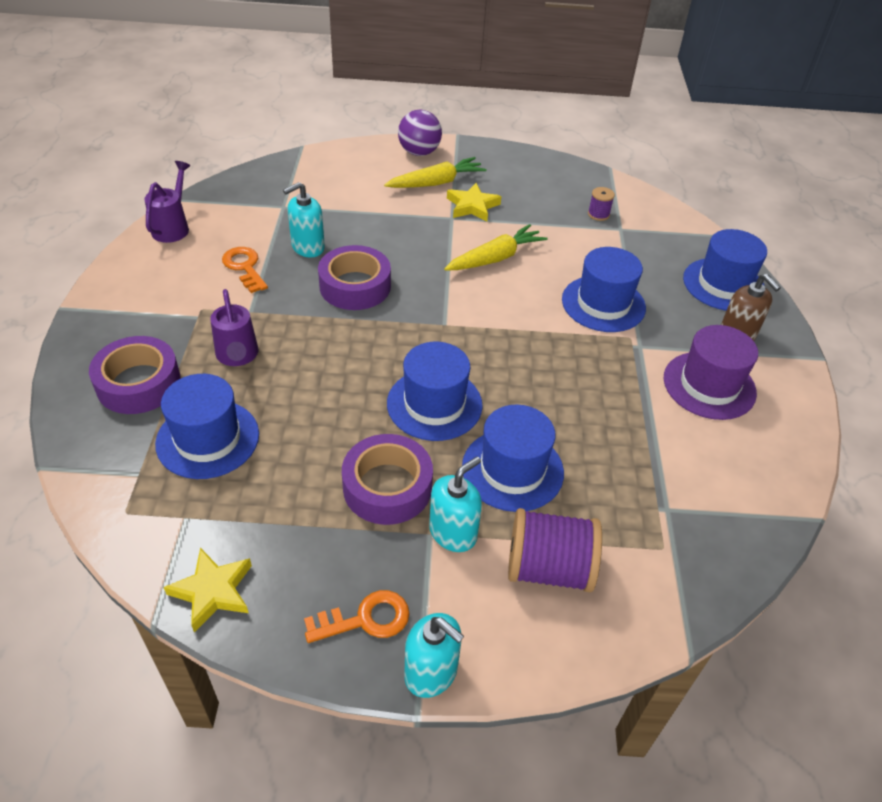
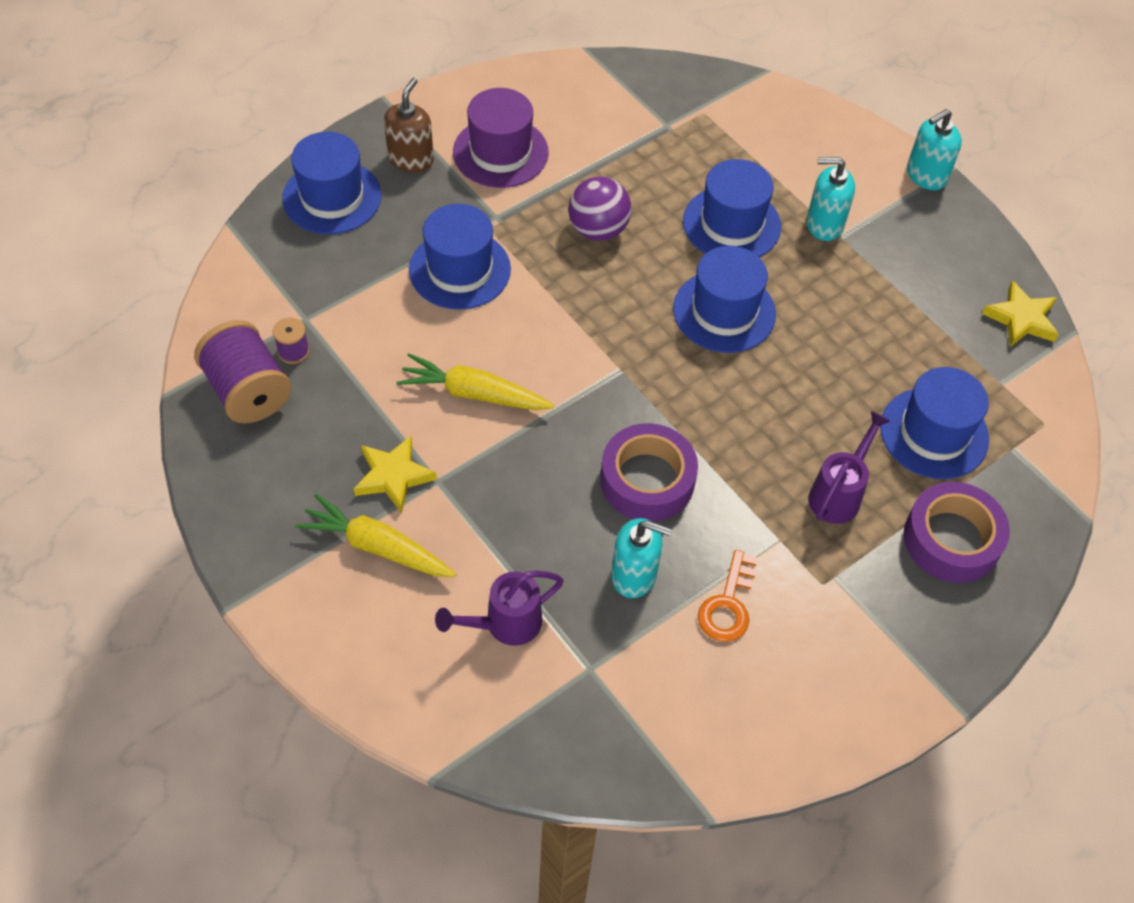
camera: 130 degrees left, 10 degrees up
(173, 227) = (748, 748): purple watering can -> purple watering can (505, 624)
(365, 619) = (936, 227): orange key -> none
(387, 487) = (834, 285): purple tape -> none
(419, 152) = (320, 618): purple ball -> purple ball (598, 229)
(431, 672) = (926, 175): turquoise soap dispenser -> turquoise soap dispenser turned 120 degrees counterclockwise
(548, 568) = (790, 160): purple spool -> purple spool (248, 391)

